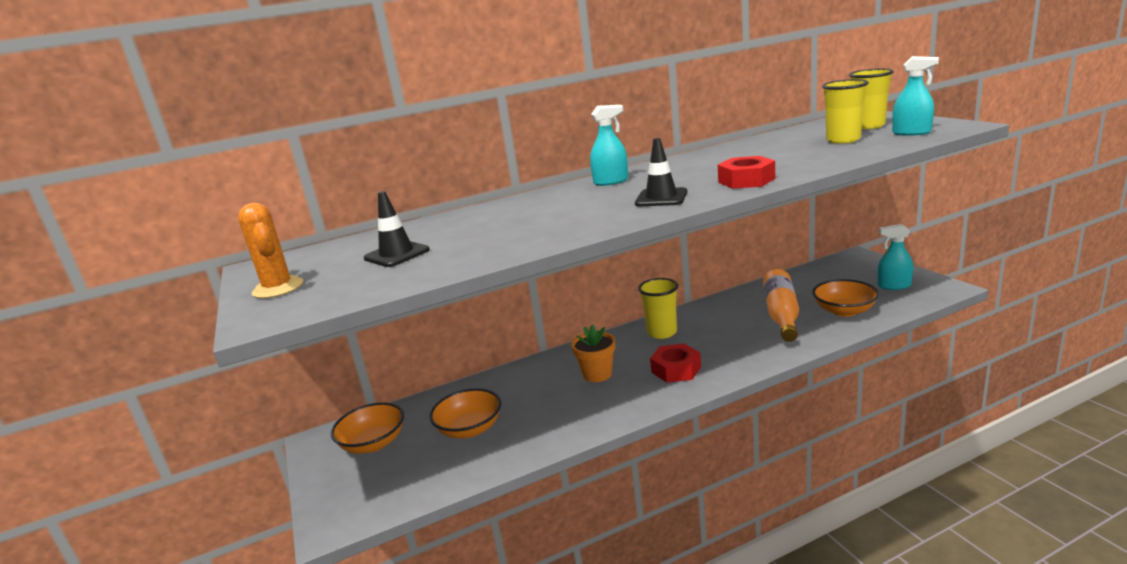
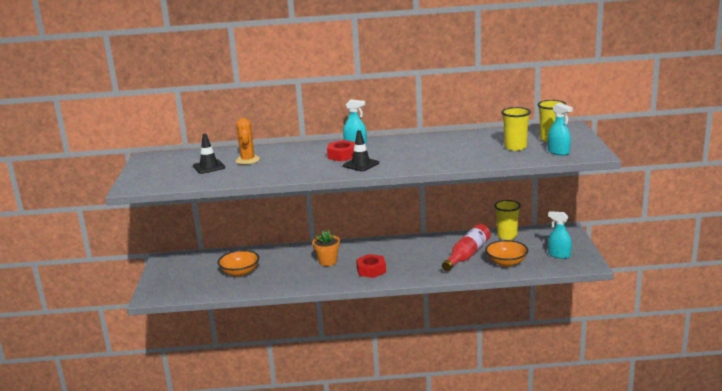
camera: 20 degrees right, 0 degrees up
(278, 288) = (147, 173): orange cactus -> orange cactus (248, 160)
(373, 443) = (190, 267): orange bowl -> none
(662, 332) = (387, 247): yellow cup -> yellow cup (507, 236)
(746, 180) = (416, 164): red nut -> red nut (342, 155)
(781, 314) = (467, 255): orange bottle -> red bottle

